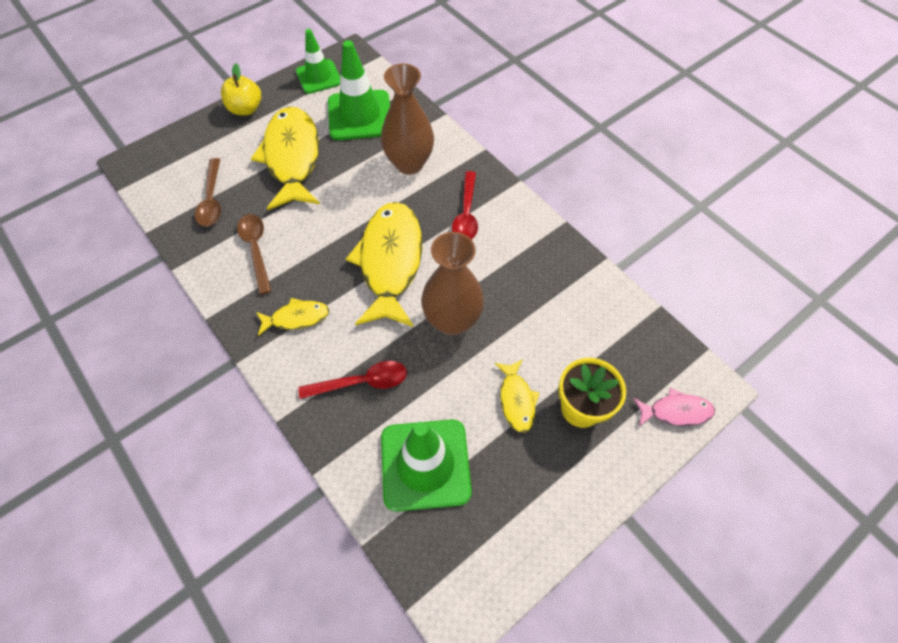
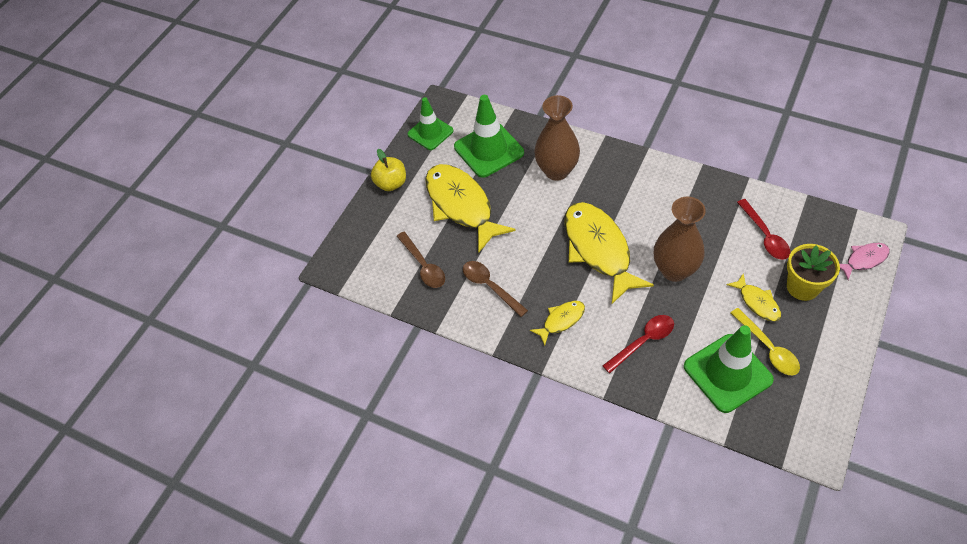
camera: 20 degrees left, 5 degrees down
(466, 214) = (628, 190): red spoon -> red spoon (765, 236)
(491, 459) = (768, 348): none -> yellow spoon

